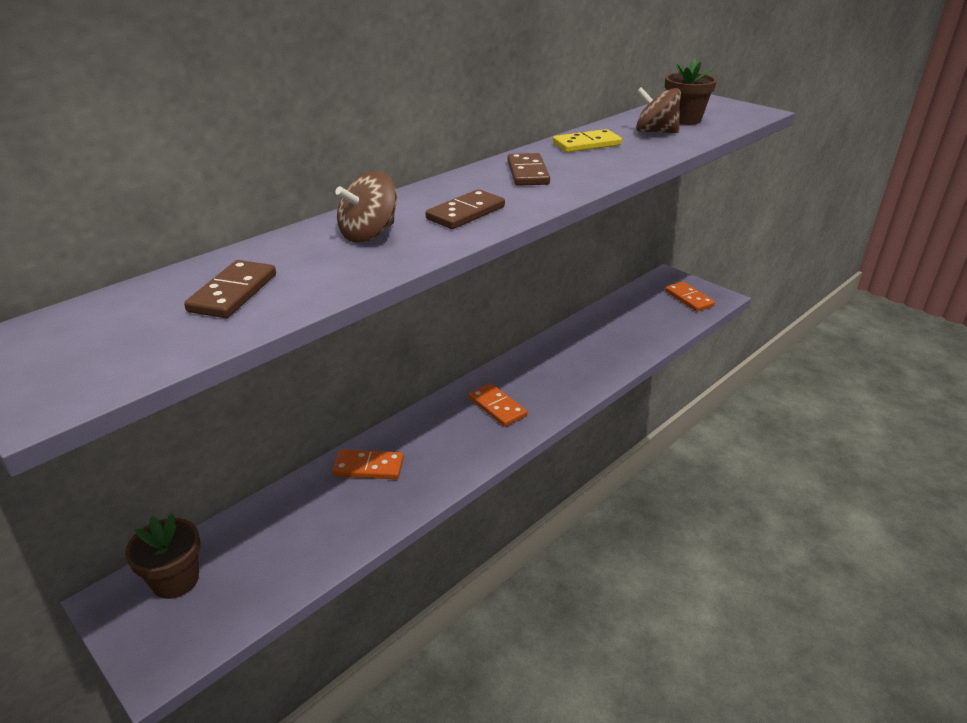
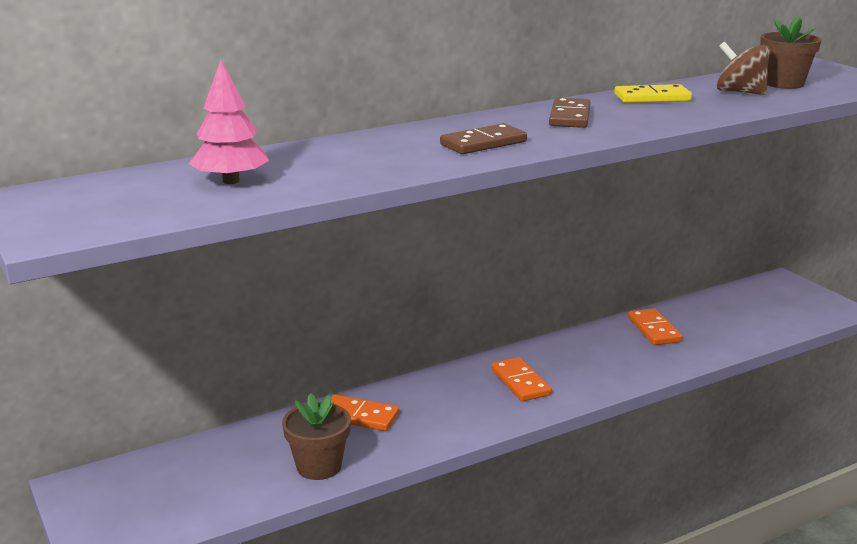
camera: 15 degrees right, 10 degrees down
(175, 580) = (137, 480): brown flower pot -> brown flower pot (319, 466)
(233, 293) = (231, 181): brown domino -> pink tree
(369, 234) = (377, 151): brown spinning top -> none
(689, 299) = (799, 306): orange domino -> orange domino (654, 329)

